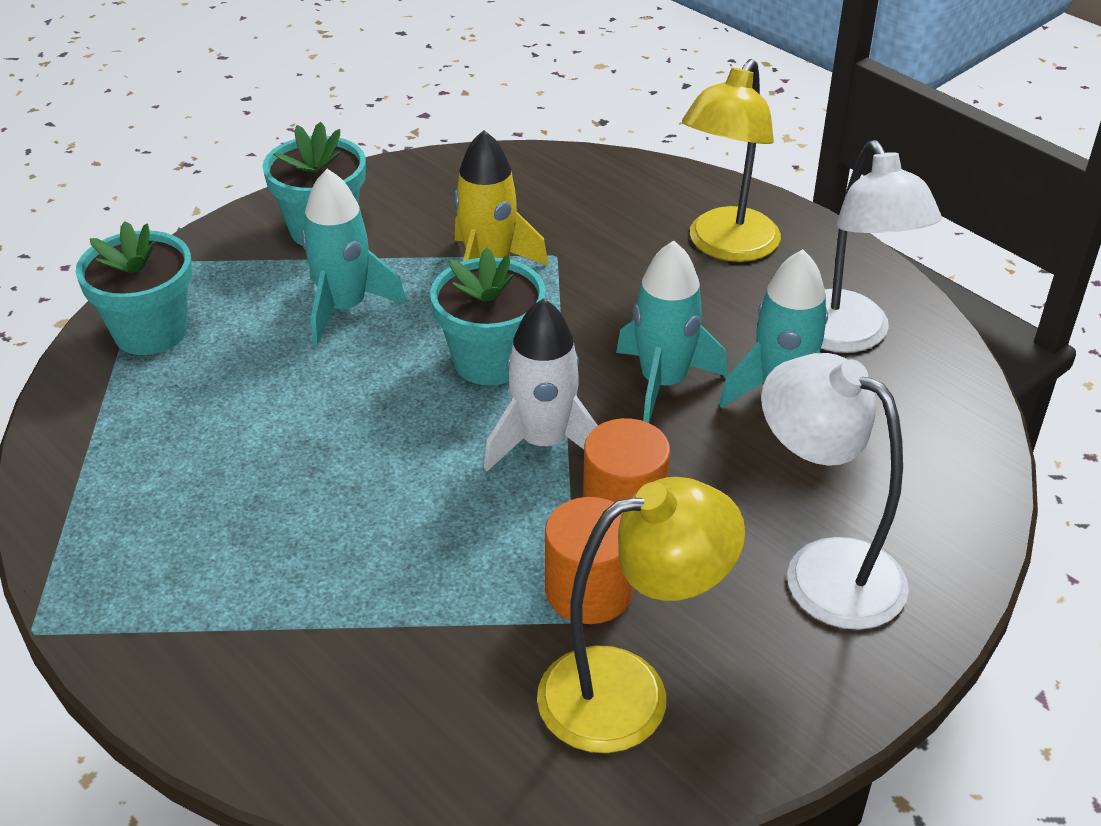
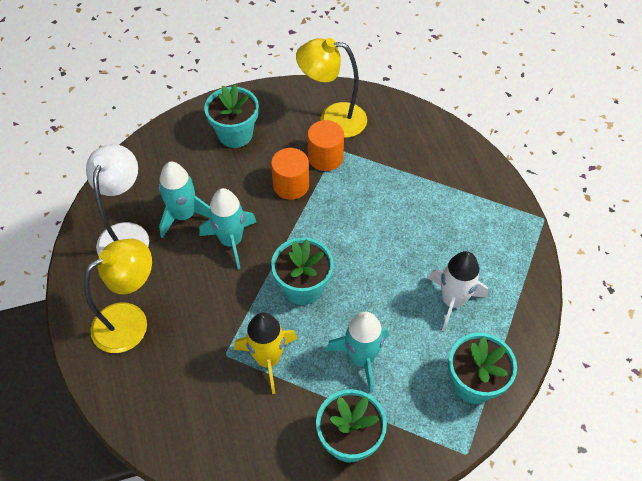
camera: 155 degrees left, 15 degrees up
(543, 442) = (304, 229): white rocket -> white rocket (453, 301)
(823, 569) = (235, 134): white lamp -> turquoise flower pot

